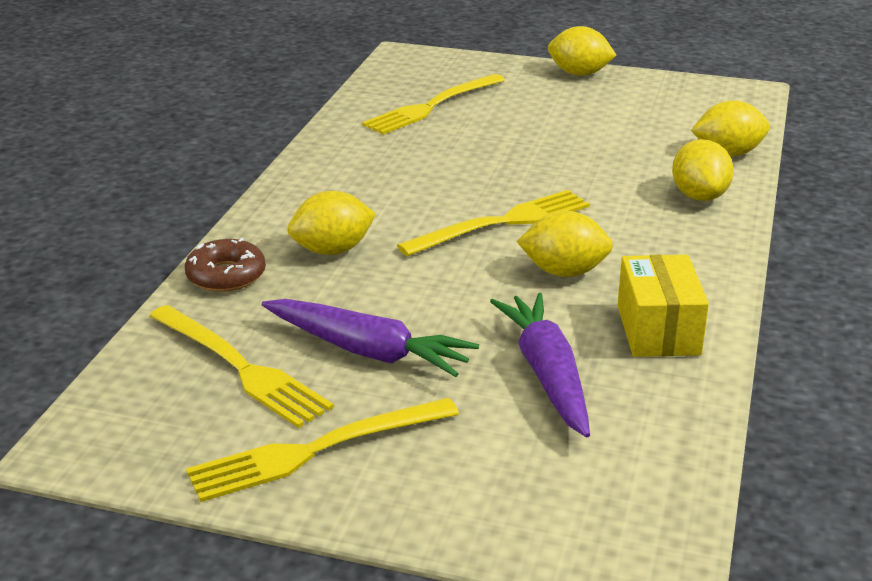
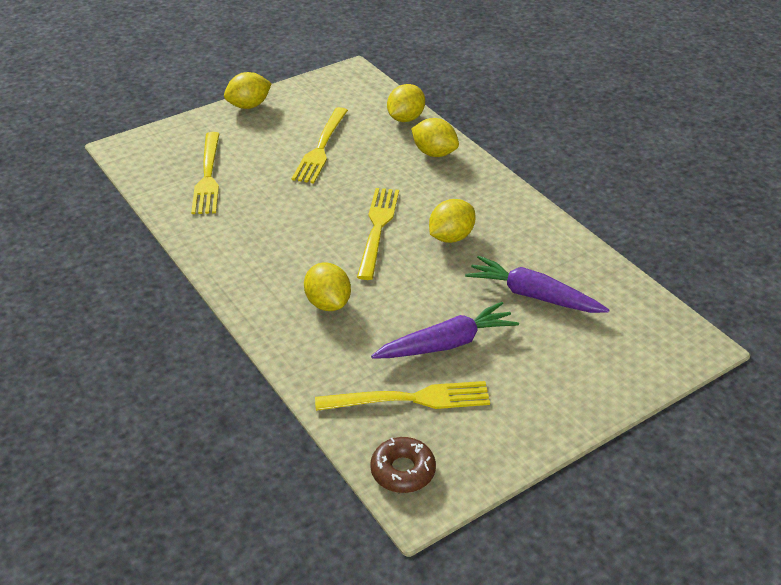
camera: 50 degrees left, 10 degrees up
(226, 275) = (303, 358): brown donut -> brown donut (403, 471)
(313, 451) = (516, 409): yellow fork -> yellow fork (321, 149)
(332, 250) = (328, 303): yellow lemon -> yellow lemon turned 45 degrees counterclockwise
(658, 330) = (535, 240): yellow box -> none

